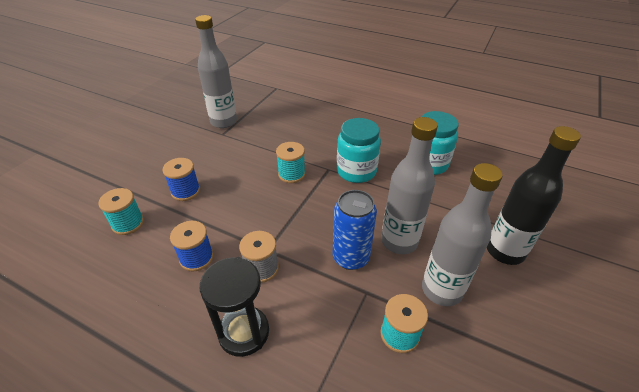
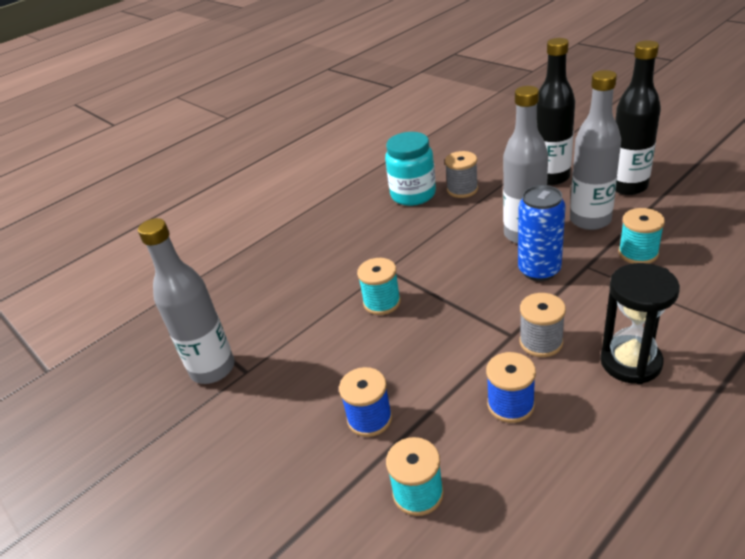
camera: 65 degrees left, 5 degrees down
(356, 171) = (401, 247): turquoise jar -> none
(450, 191) = (462, 190): none -> grey spool
(523, 321) = (627, 186): none -> black bottle

